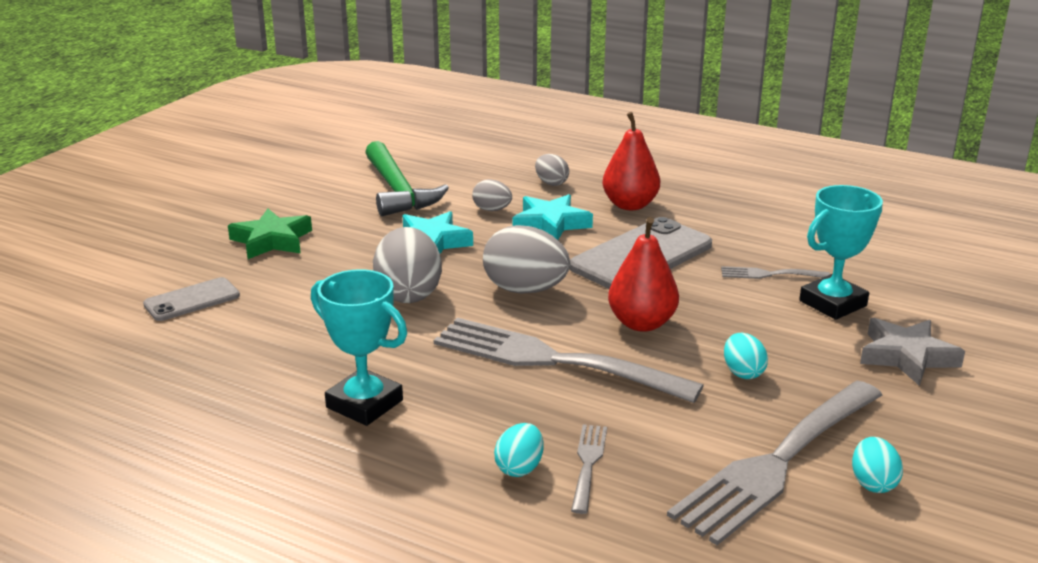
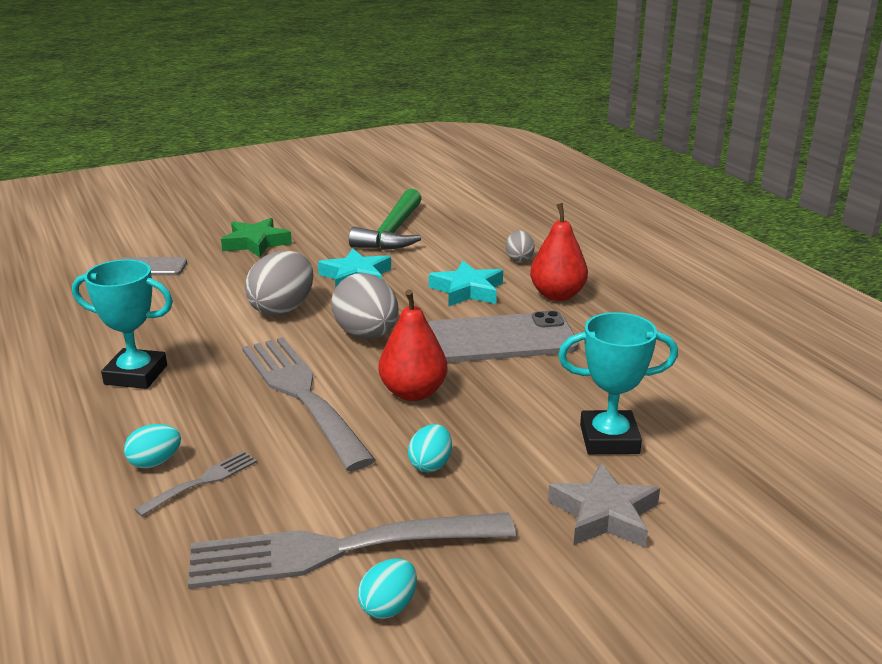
camera: 35 degrees right, 0 degrees up
(364, 404) = (136, 375): turquoise trophy -> turquoise trophy turned 60 degrees counterclockwise
(492, 210) = (439, 266): grey egg -> none
(769, 274) = (589, 393): grey fork -> none

